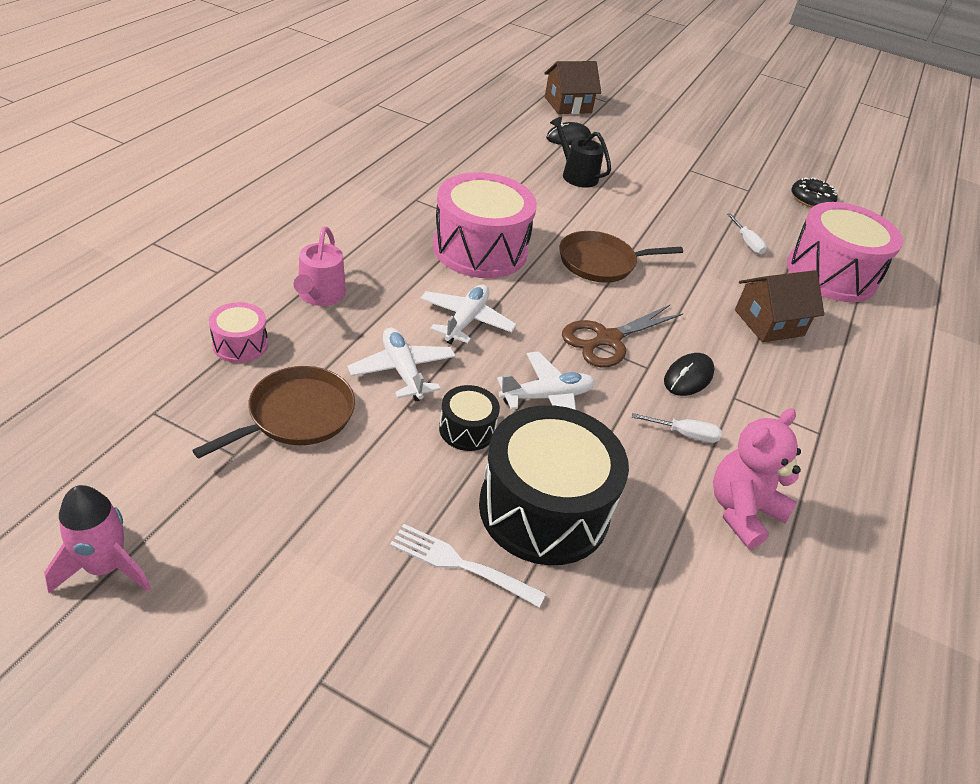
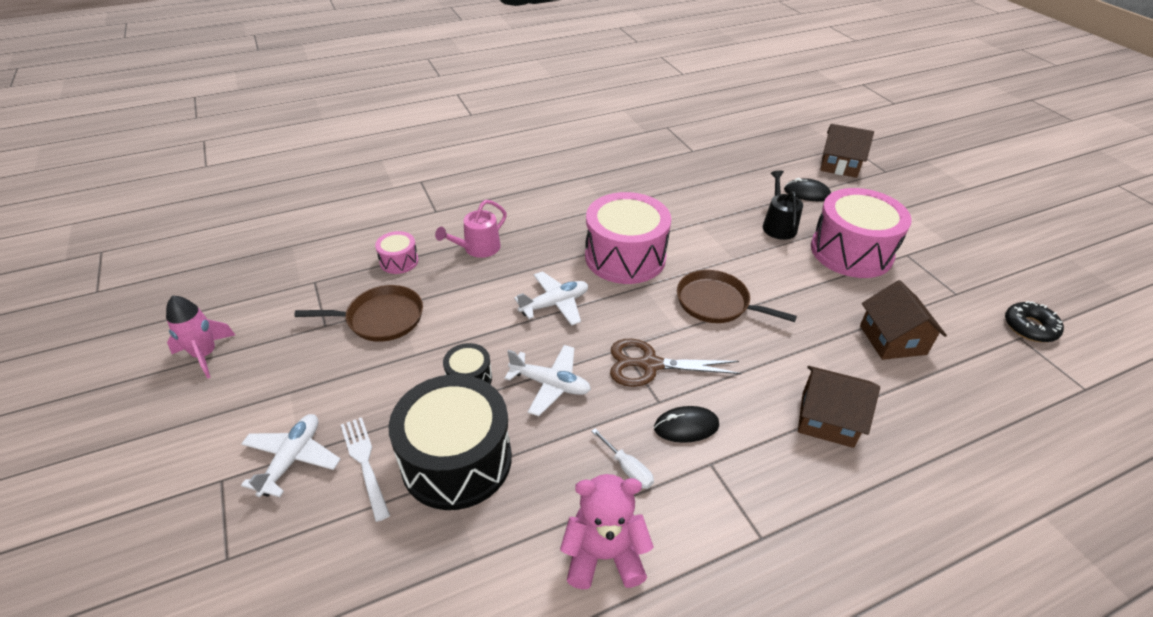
camera: 45 degrees right, 0 degrees up
(402, 371) = (473, 319): white plane -> white plane (292, 459)
(747, 242) = (892, 340): white screwdriver -> brown house
(831, 274) = (962, 406): pink drum -> pink drum (851, 251)

